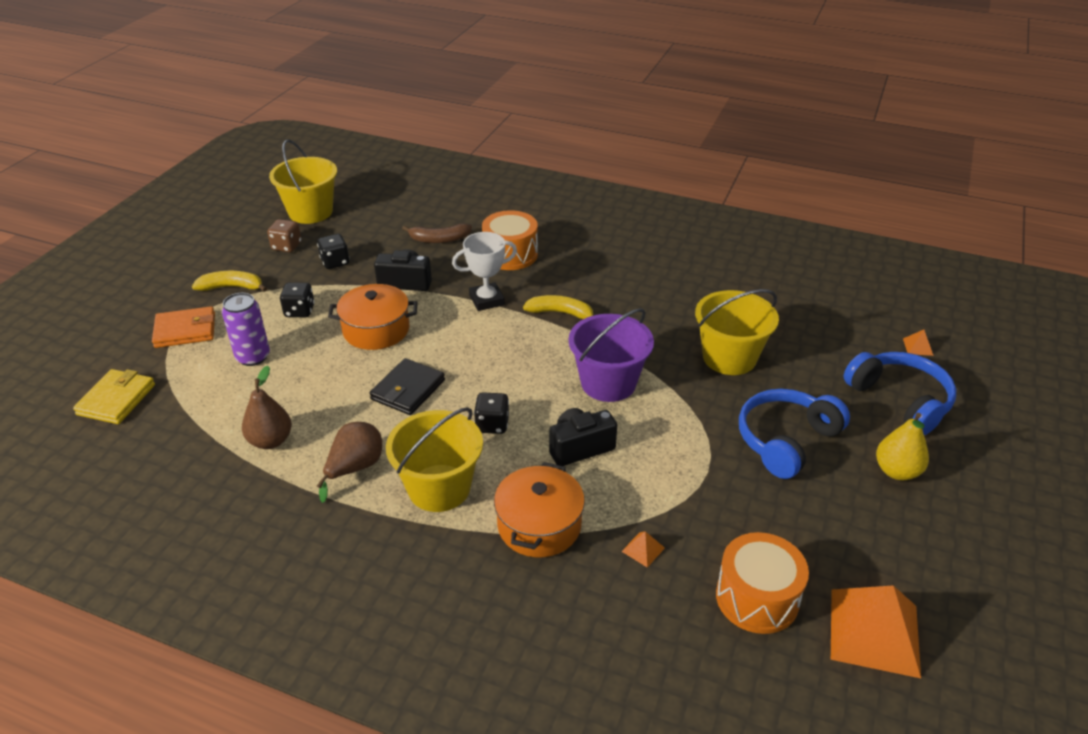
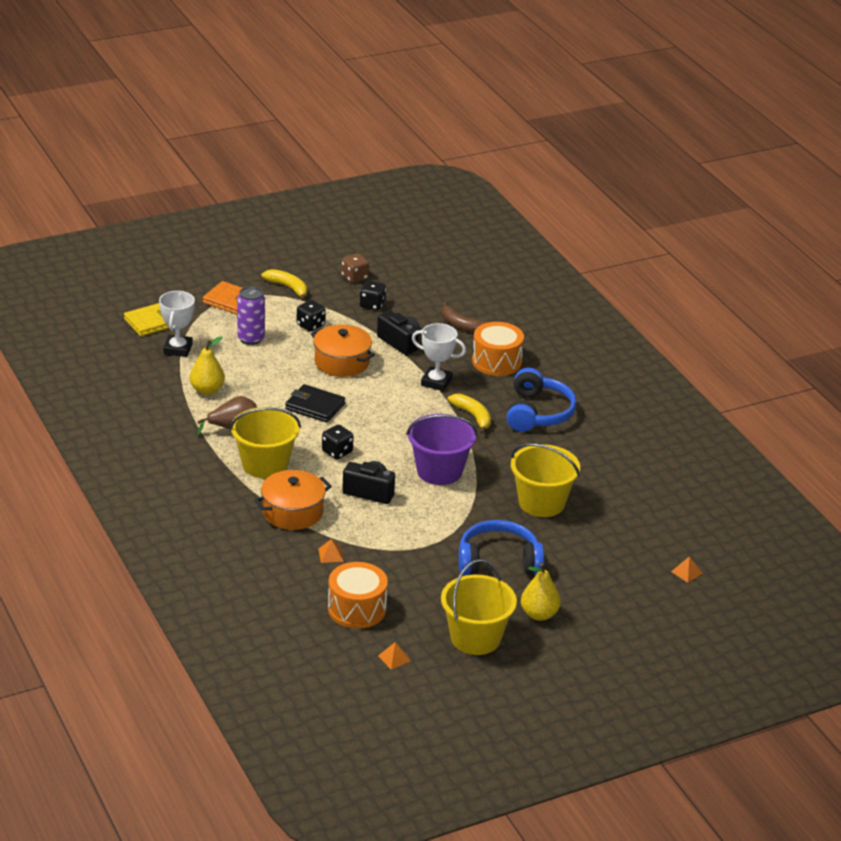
camera: 40 degrees right, 5 degrees down
(182, 413) = (178, 349): none -> white trophy
(270, 441) = (207, 390): brown pear -> yellow pear
(310, 212) = (401, 260): yellow bucket -> yellow bucket (475, 638)
(408, 390) = (315, 406): black wallet -> black wallet turned 45 degrees clockwise
(874, 632) = (394, 658): orange pyramid -> orange pyramid, size x0.40
(900, 400) = (613, 588): blue headphones -> blue headphones (538, 413)

